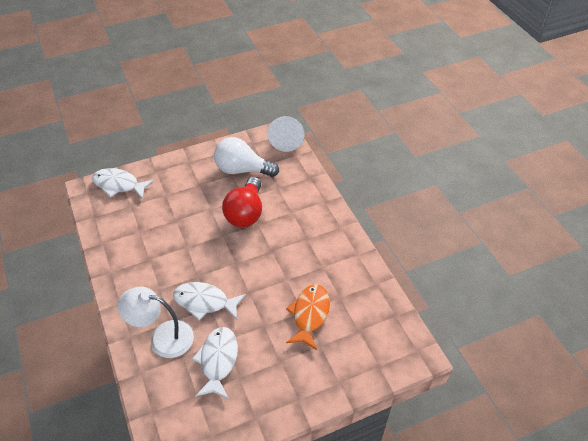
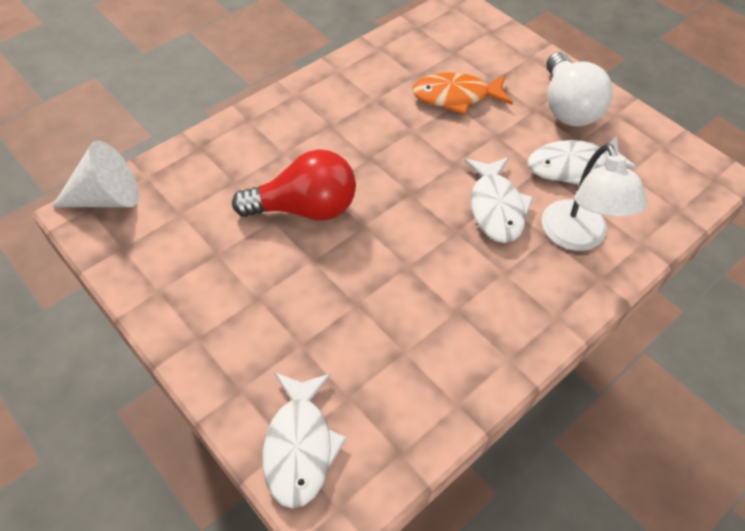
camera: 110 degrees left, 5 degrees up
(242, 170) = (201, 242): white light bulb -> white light bulb (567, 107)

